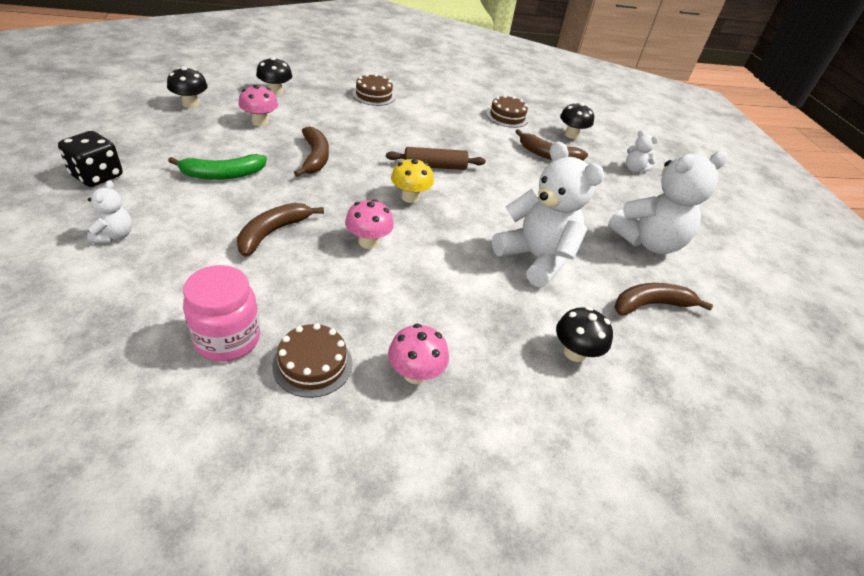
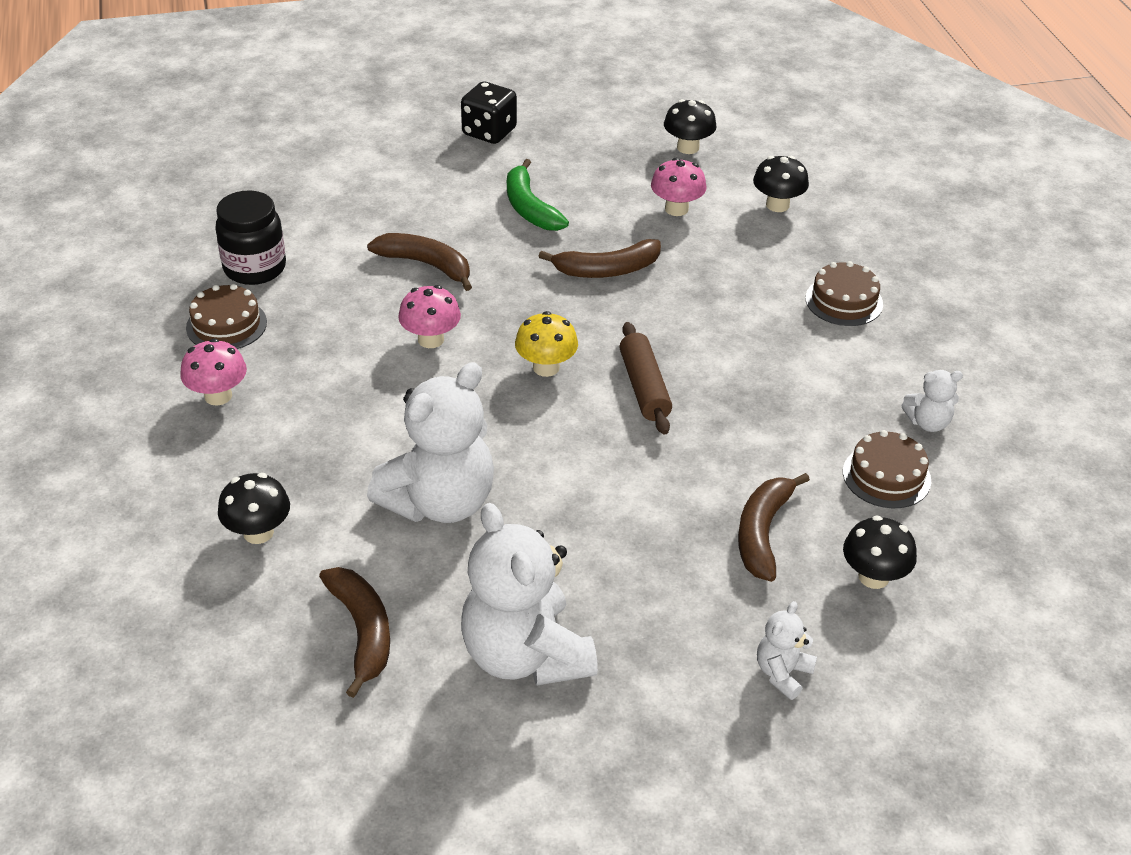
camera: 90 degrees right, 0 degrees up
(114, 235) = (391, 170): white teddy bear -> white teddy bear (928, 422)
(227, 339) = (255, 268): pink jar -> black jar

